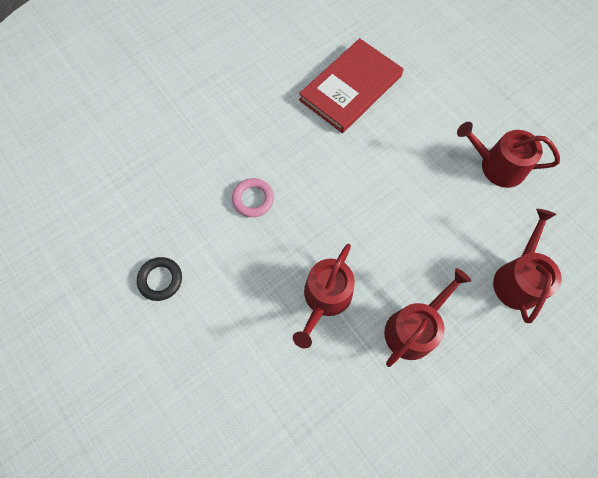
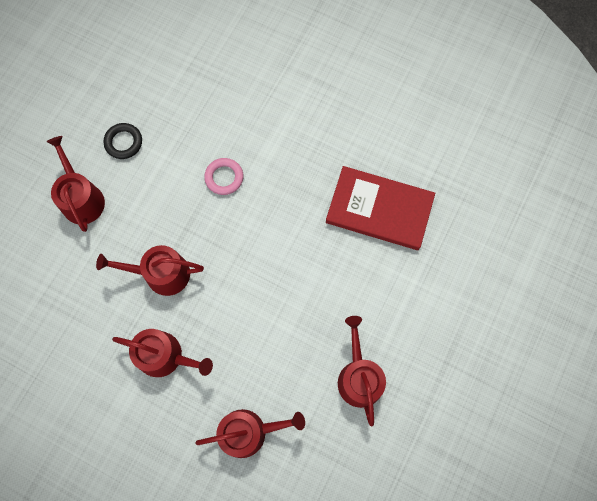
camera: 65 degrees right, 5 degrees up
(199, 349) = (81, 198): none -> red watering can

